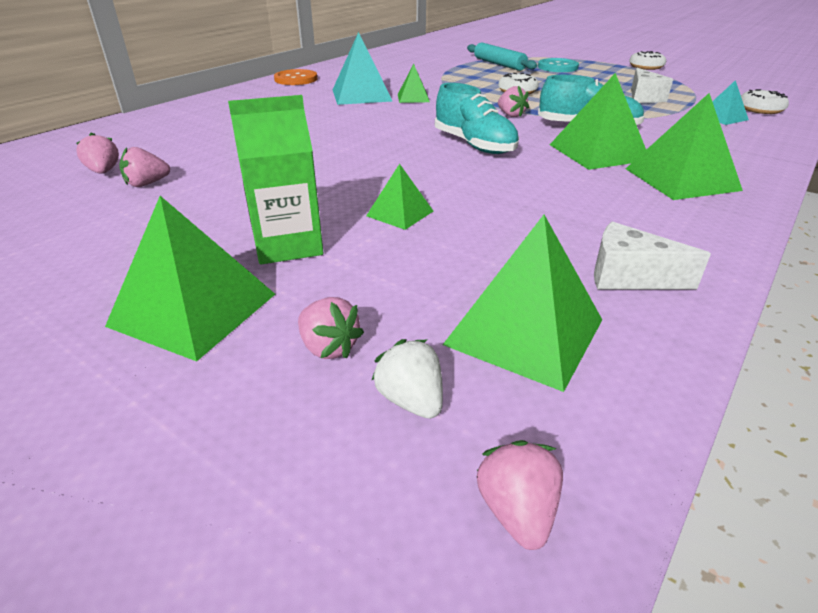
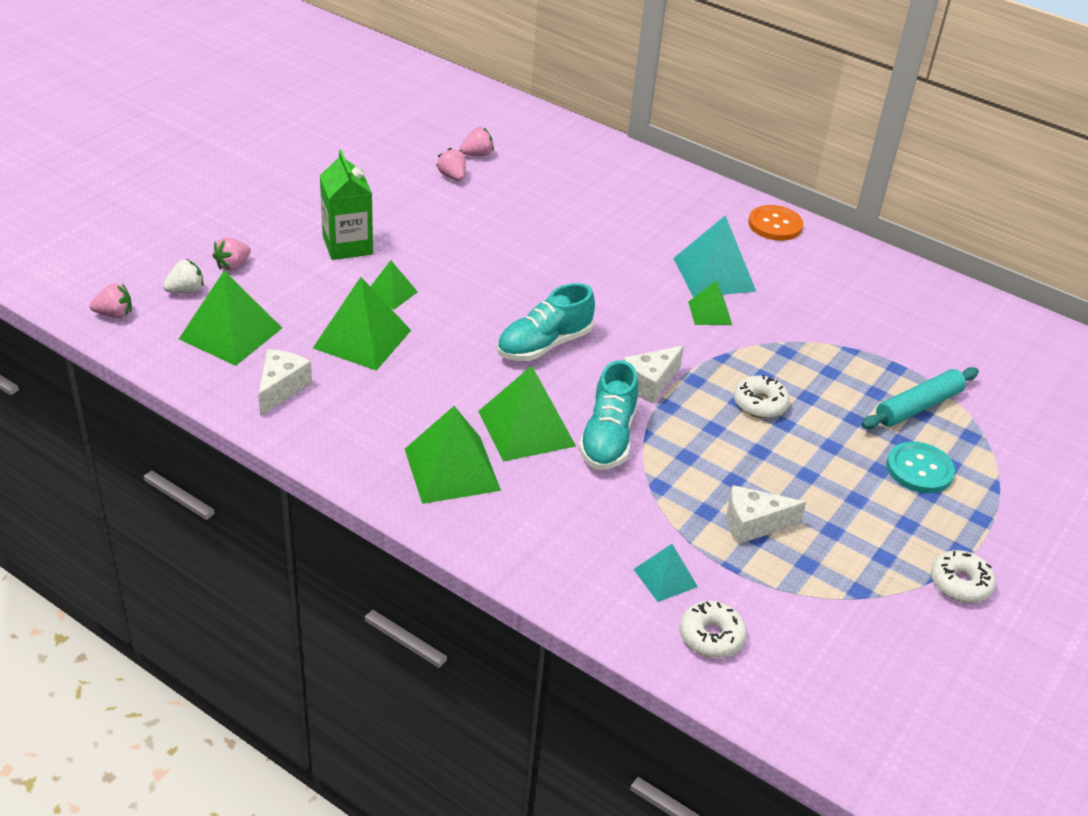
camera: 85 degrees right, 5 degrees up
(193, 309) = (277, 219): green pyramid -> green pyramid (362, 339)
(510, 115) = (650, 383): pink strawberry -> white cheese

